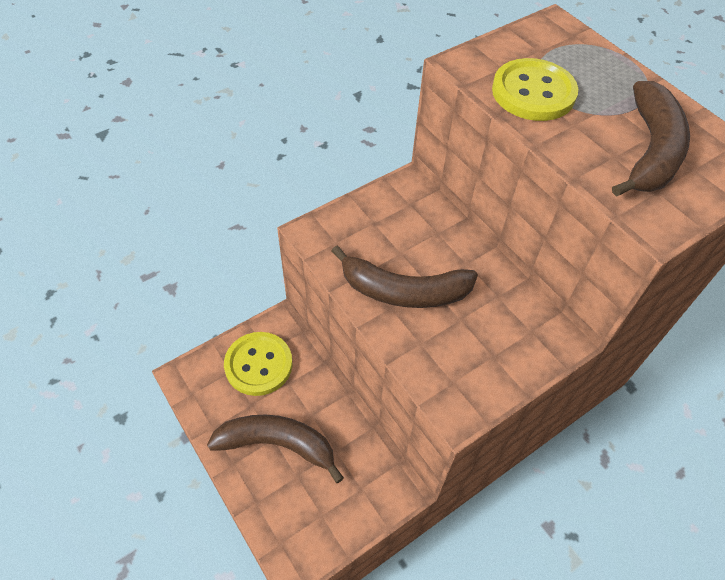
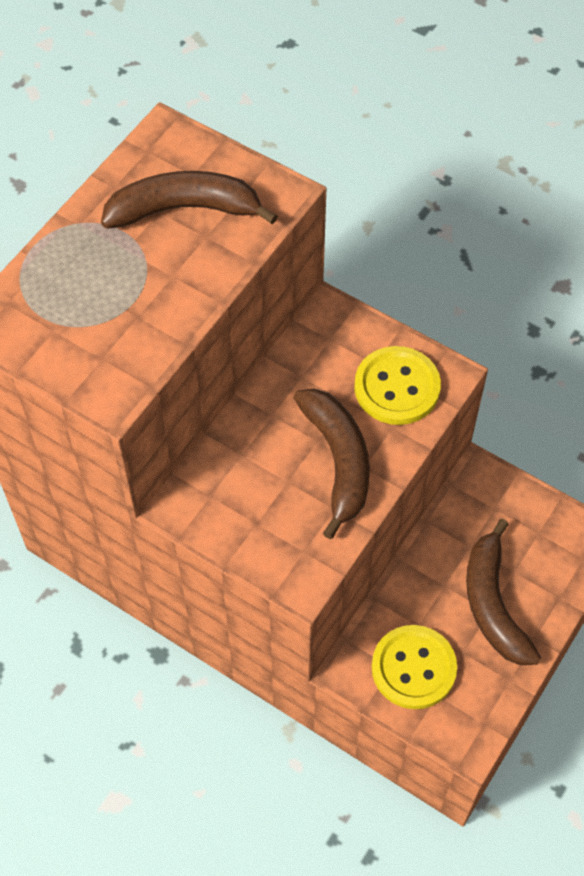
camera: 110 degrees left, 5 degrees up
(533, 92) = (136, 320): yellow button -> yellow button (397, 387)

